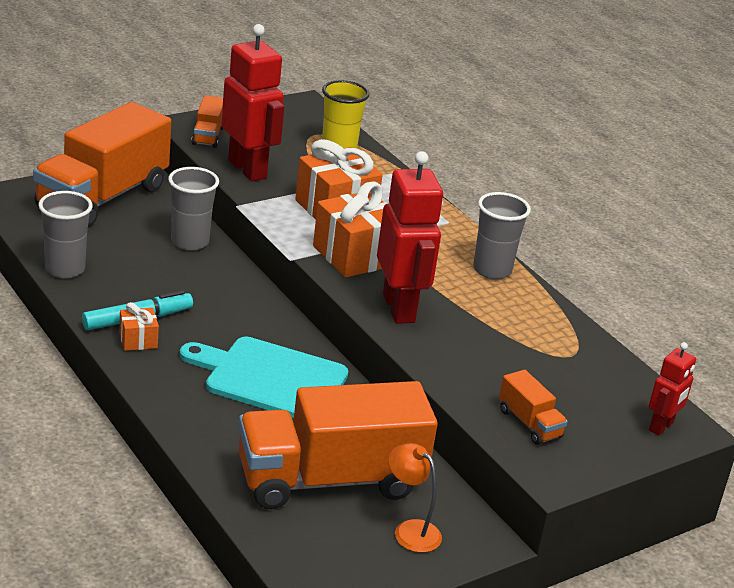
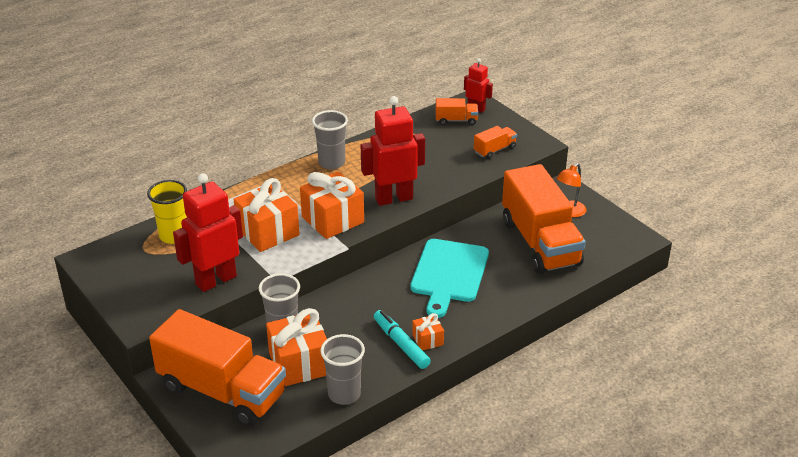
camera: 90 degrees left, 5 degrees up
(128, 246) = (299, 364): none -> orange gift
(208, 135) = (159, 308): orange truck -> orange truck (456, 120)

